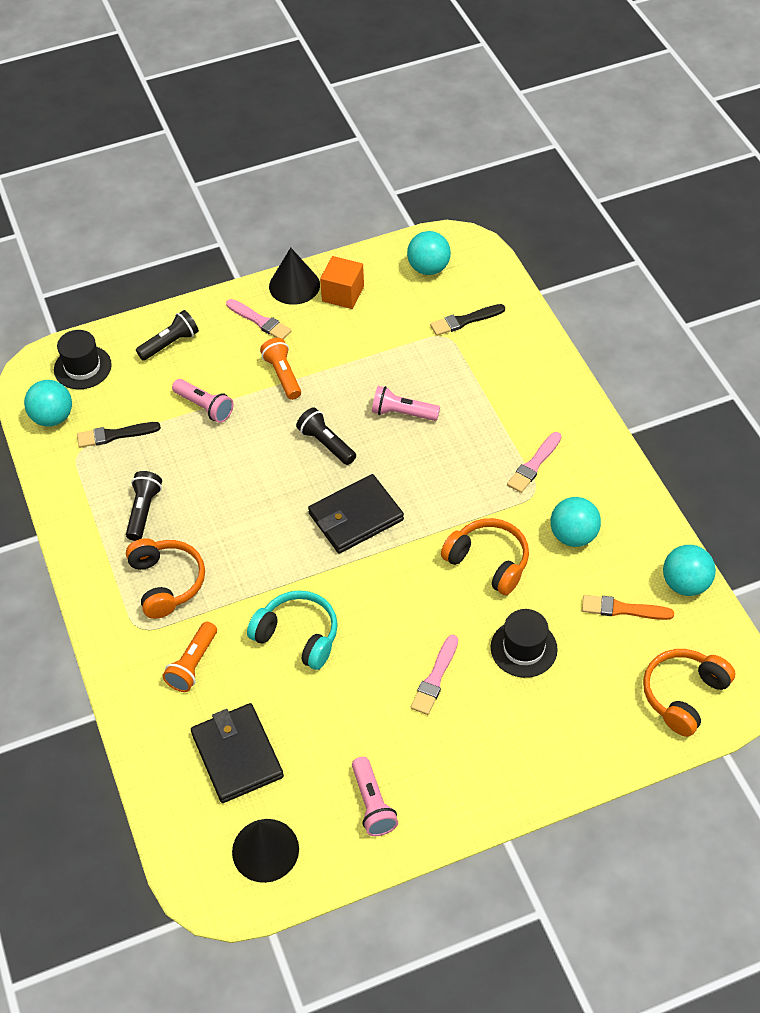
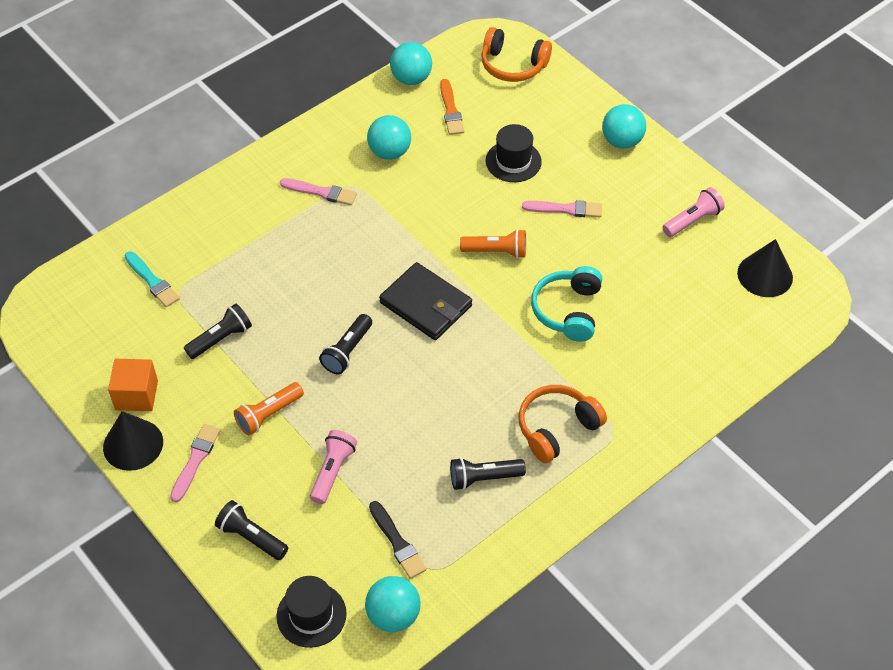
camera: 110 degrees left, 0 degrees up
(193, 664) = (630, 378): orange flashlight -> orange flashlight (496, 251)
(237, 755) = (697, 318): black wallet -> none
(379, 357) = (221, 339): none -> black flashlight
(402, 413) = (289, 301): pink flashlight -> none
(428, 268) = (81, 329): turquoise ball -> turquoise ball (622, 141)
(465, 320) = (152, 281): black brush -> turquoise brush
(488, 562) = (438, 201): orange headphones -> none

